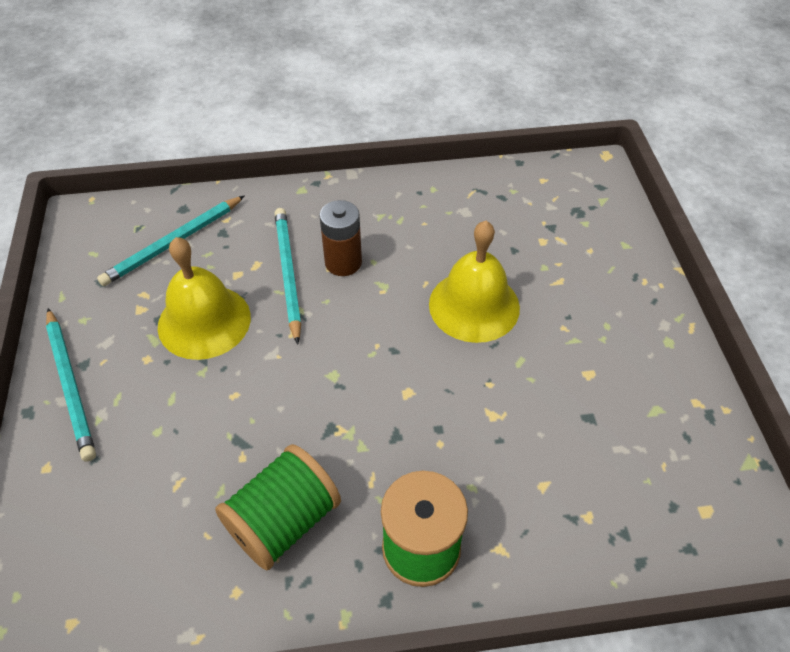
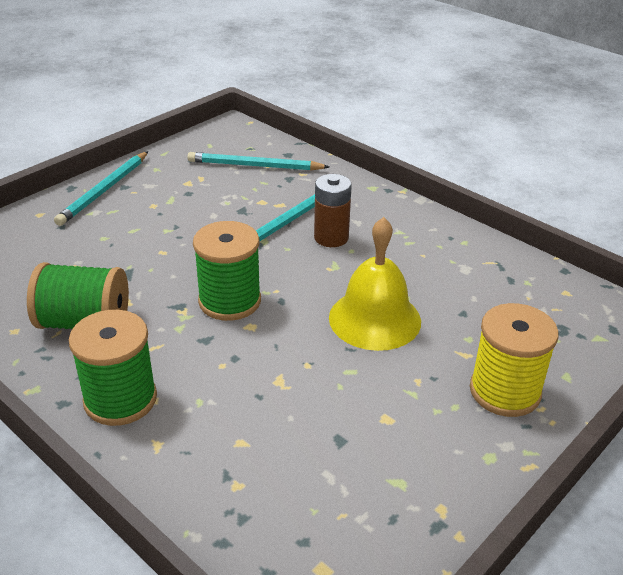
camera: 50 degrees right, 15 degrees down
(204, 321) = (207, 210): yellow bell -> none
(360, 387) = (230, 301): none -> green spool
(614, 287) = (505, 391): none -> yellow spool

